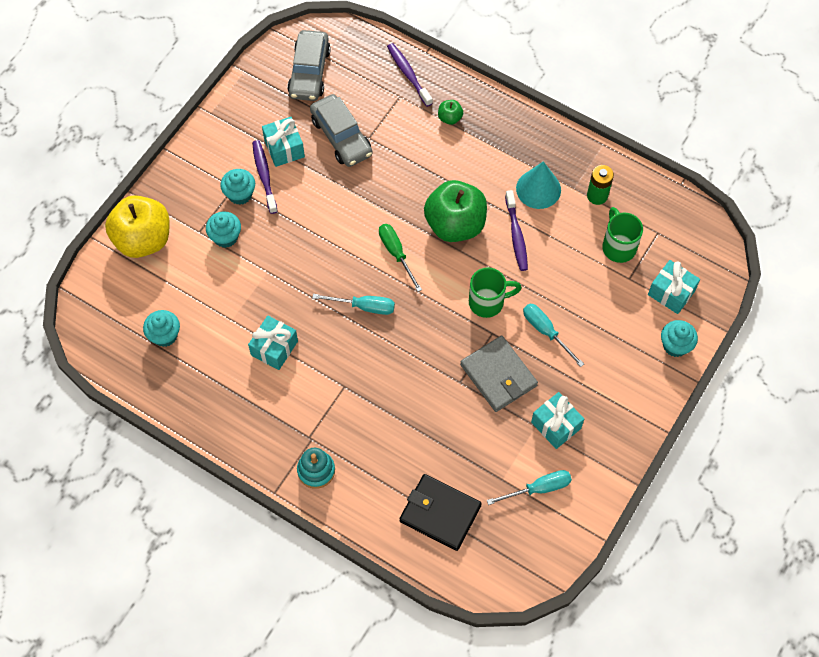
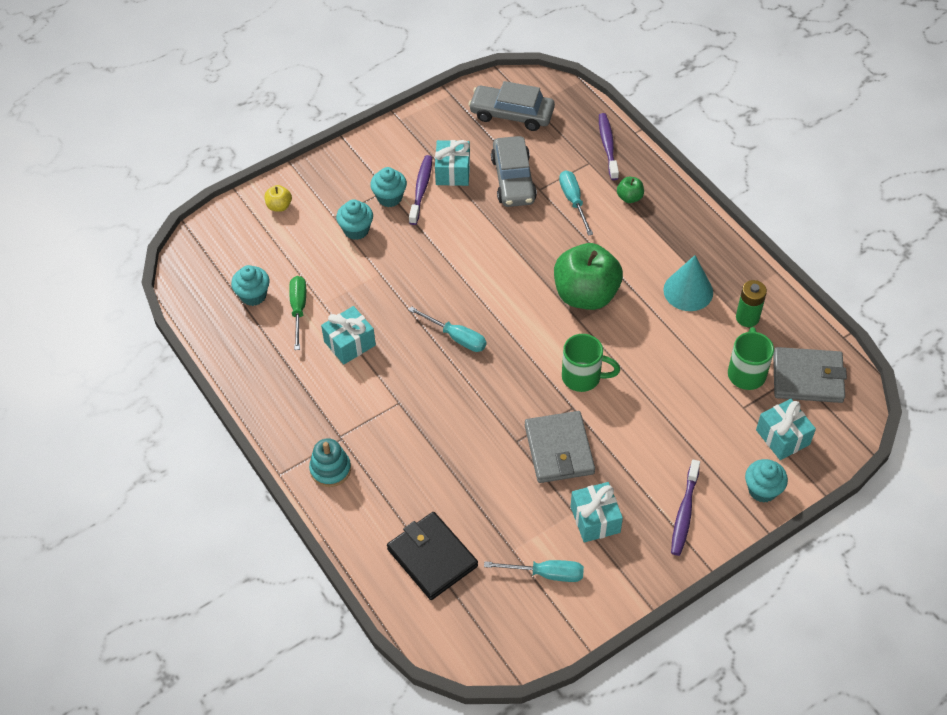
camera: 25 degrees right, 10 degrees down
(143, 239) = (279, 206): yellow apple -> yellow apple, size x0.42
(309, 72) = (511, 114): grey car -> grey car turned 75 degrees clockwise
(396, 253) = (513, 300): green screwdriver -> green screwdriver (298, 309)
(516, 235) = (643, 326): purple toothbrush -> purple toothbrush (684, 513)
(546, 331) = (629, 426): turquoise screwdriver -> turquoise screwdriver (573, 201)
(668, 232) = (807, 378): none -> grey wallet

